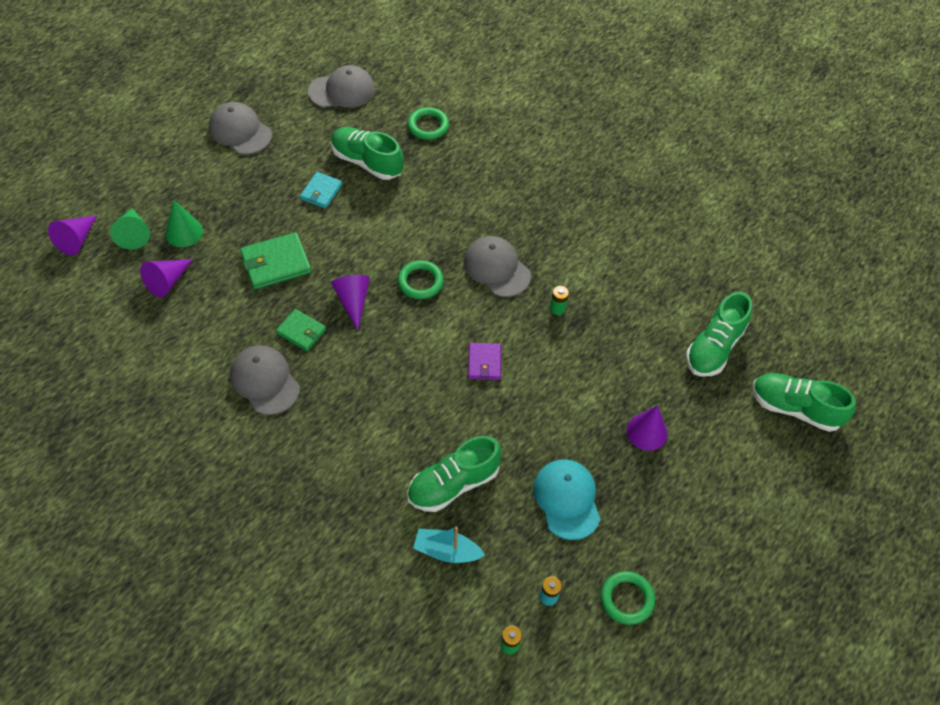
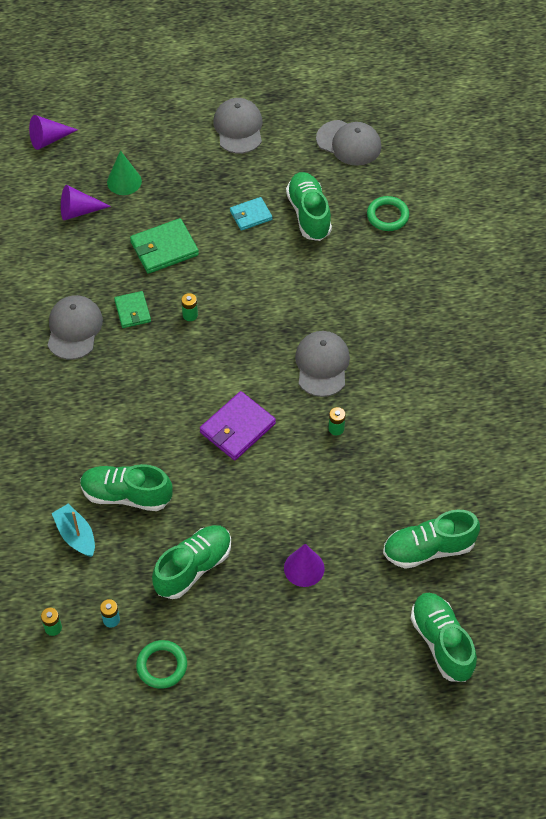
camera: 45 degrees right, 0 degrees up
(133, 234) = (89, 160): green cone -> none
(276, 263) = (164, 248): green wallet -> green wallet turned 45 degrees counterclockwise
(353, 301) = (190, 315): purple cone -> green battery
(420, 282) = (253, 335): green ring -> none
(484, 363) = (237, 428): purple wallet -> purple wallet, size x1.59
(567, 499) = (193, 568): turquoise cap -> green shoe

